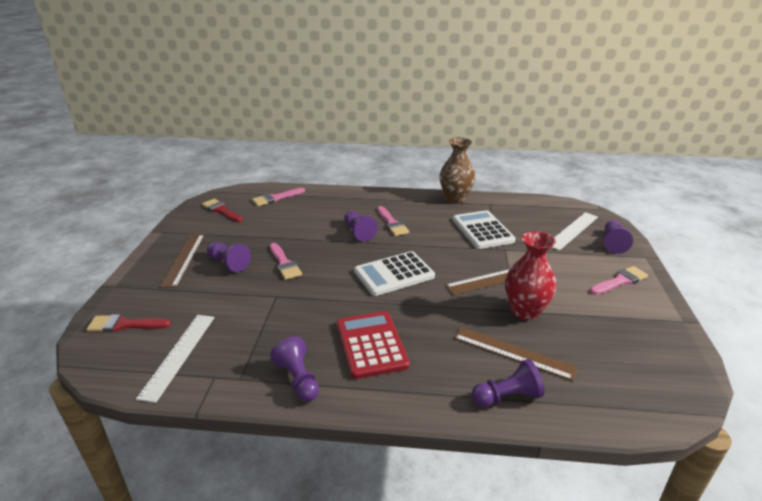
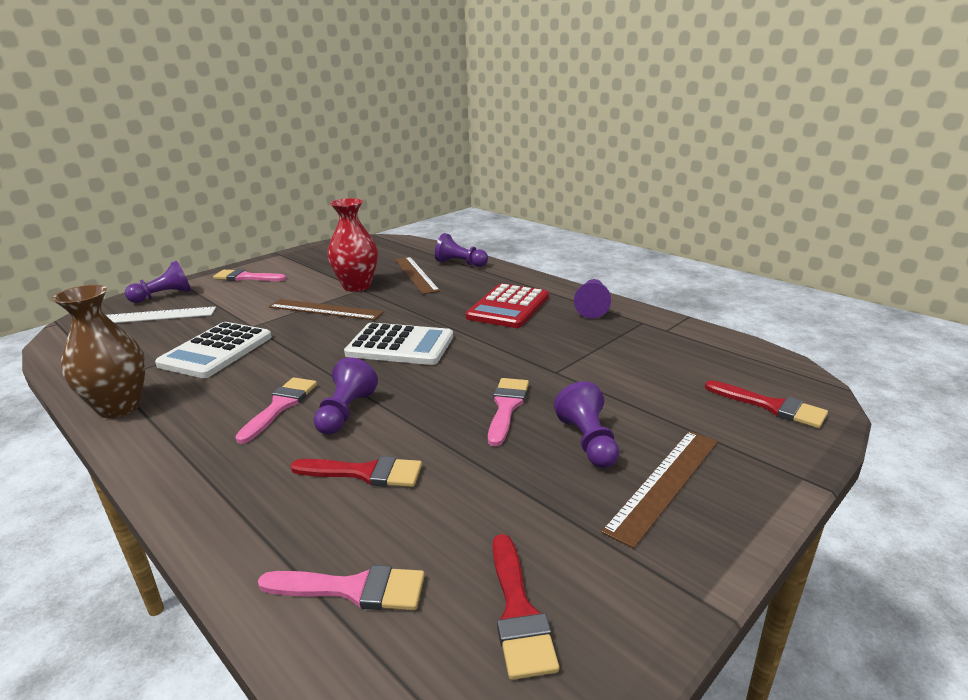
camera: 140 degrees left, 5 degrees down
(178, 355) = (699, 355): white ruler -> none
(314, 219) = (365, 473): none -> red brush

